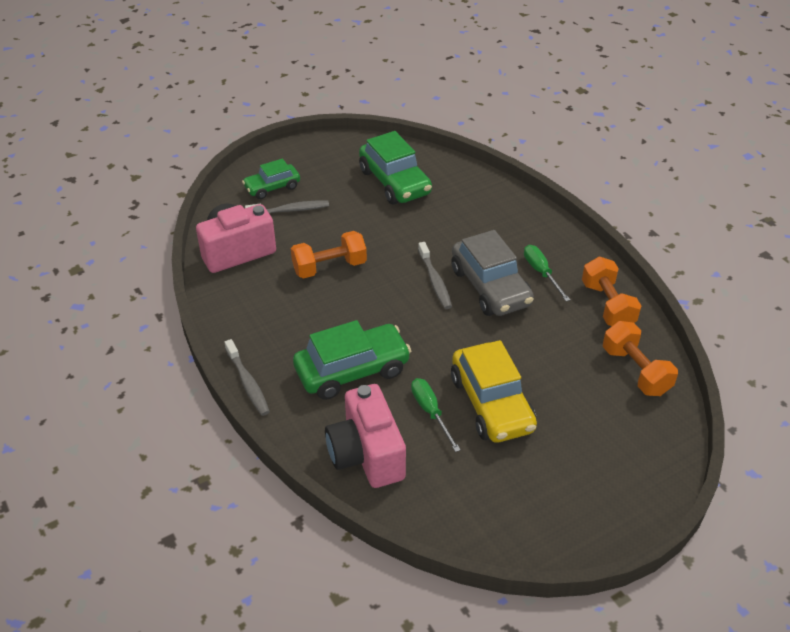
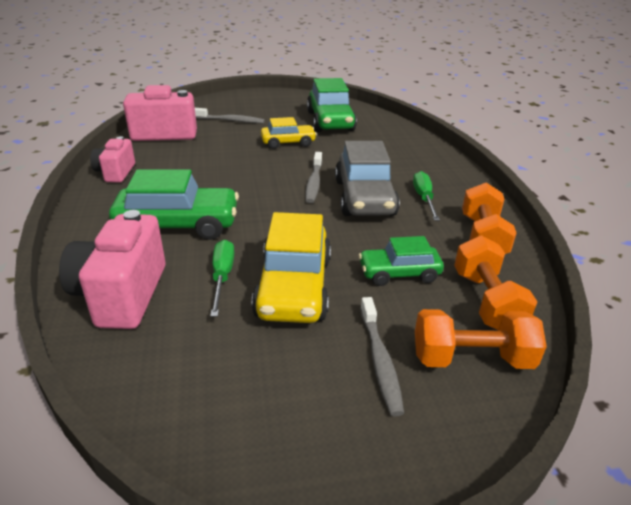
camera: 20 degrees right, 10 degrees down
(237, 324) = (116, 173): none -> pink camera
(248, 383) = (78, 211): grey toothbrush -> grey toothbrush (380, 361)
(272, 187) = (230, 108): green car -> green car (399, 273)
(329, 267) = (229, 156): orange dumbbell -> orange dumbbell (471, 358)
(374, 230) = (288, 143): none -> yellow car

